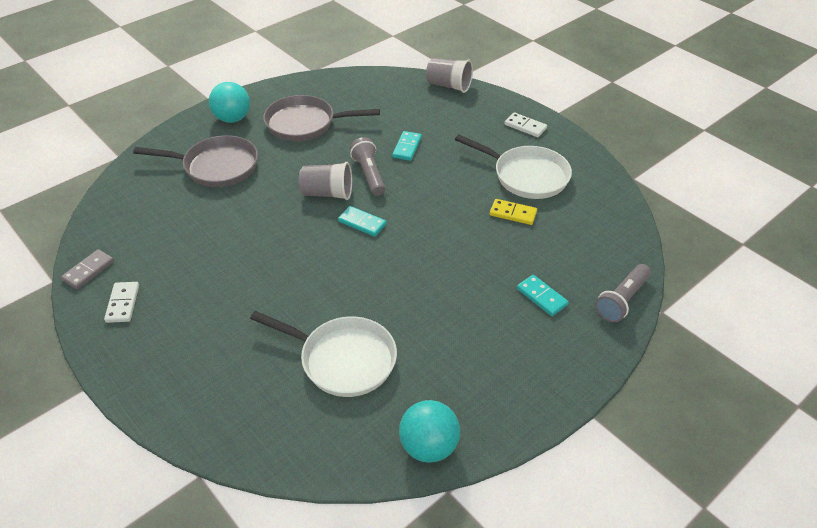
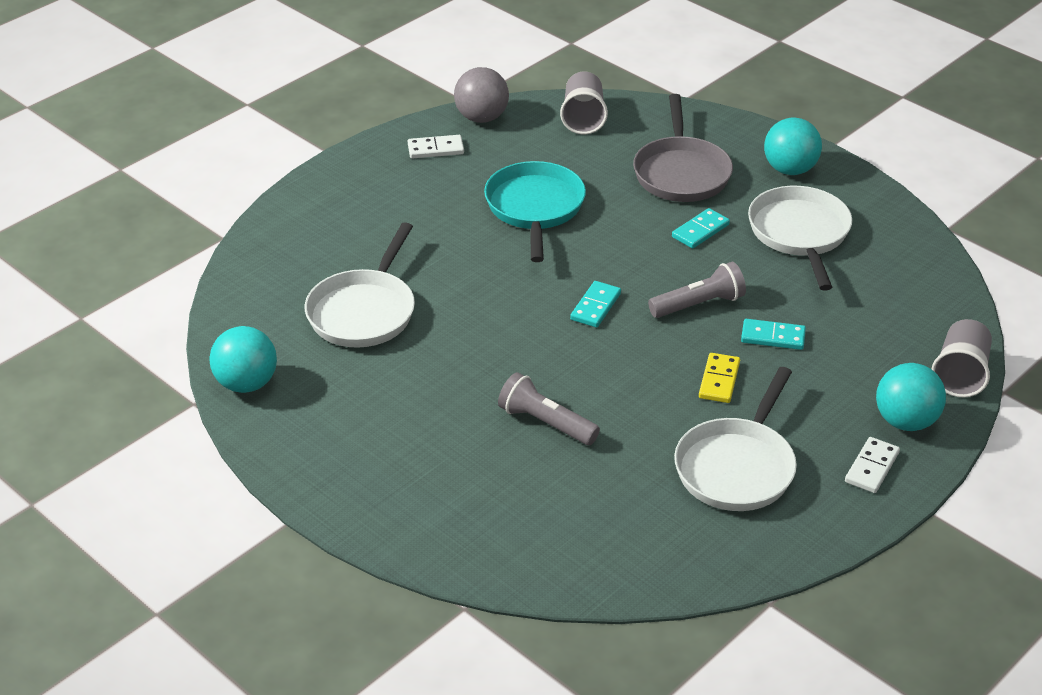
camera: 85 degrees right, 5 degrees down
(88, 271) = (481, 118): grey domino -> grey ball
(233, 246) = (535, 209): none -> turquoise pan
(305, 124) = (800, 234): grey pan -> white pan
(327, 193) = (649, 271): grey cup -> grey cup (583, 118)
(487, 109) = (905, 421): none -> turquoise ball
(513, 213) = (643, 451): yellow domino -> yellow domino (719, 380)
(542, 297) = (477, 478): turquoise domino -> turquoise domino (700, 231)
(622, 300) = (478, 561): grey flashlight -> grey flashlight (546, 423)

